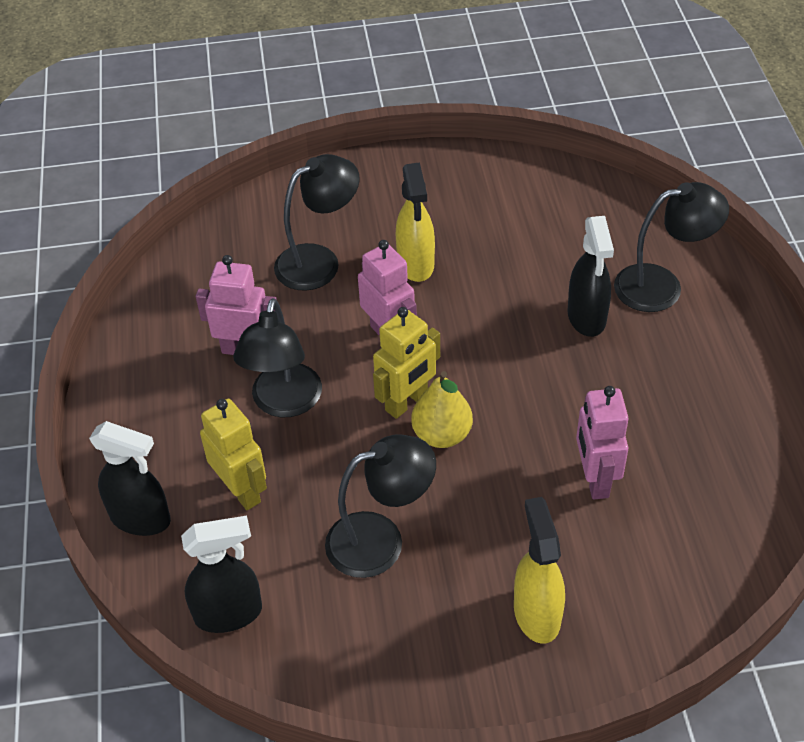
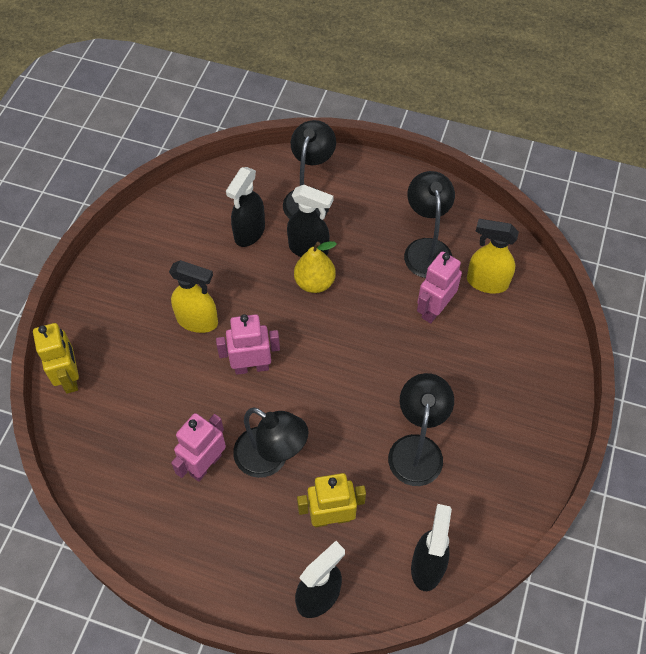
camera: 65 degrees left, 10 degrees up
(319, 261) = (152, 379): black lamp -> black lamp (426, 249)
(407, 402) = (315, 382): yellow robot -> yellow robot (70, 377)
(442, 434) = (354, 375): yellow pear -> yellow pear (314, 283)
(536, 613) = (511, 387): yellow spray bottle -> yellow spray bottle (486, 282)
(566, 255) = (249, 233): none -> black spray bottle
(595, 479) = (434, 309): pink robot -> pink robot turned 105 degrees clockwise

